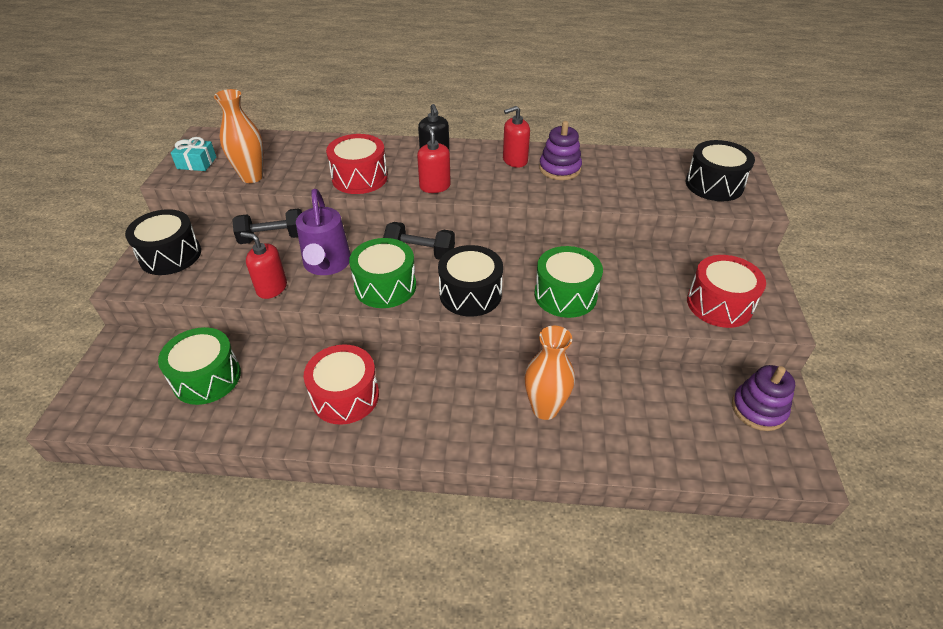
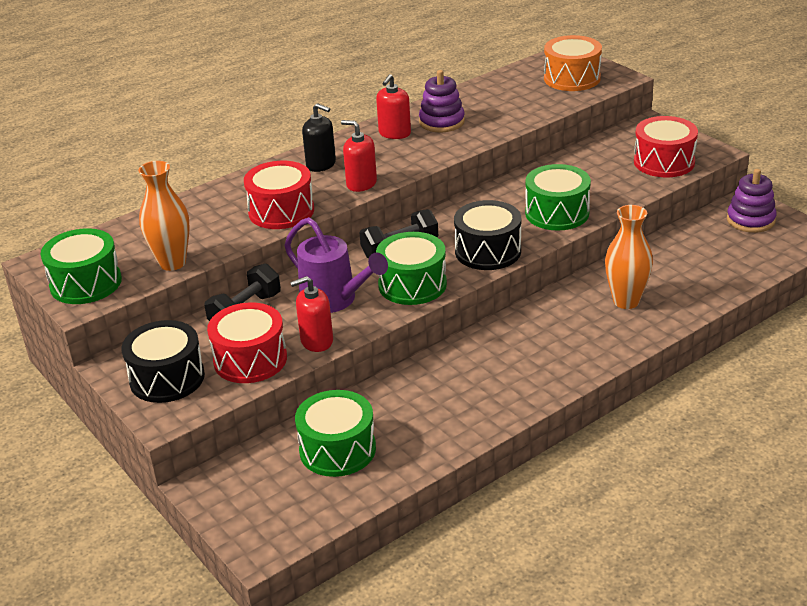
camera: 40 degrees left, 10 degrees down
(197, 163) = (86, 283): turquoise gift -> green drum
(345, 396) = (474, 385): red drum -> red drum (250, 359)
(714, 185) = (572, 78): black drum -> orange drum

